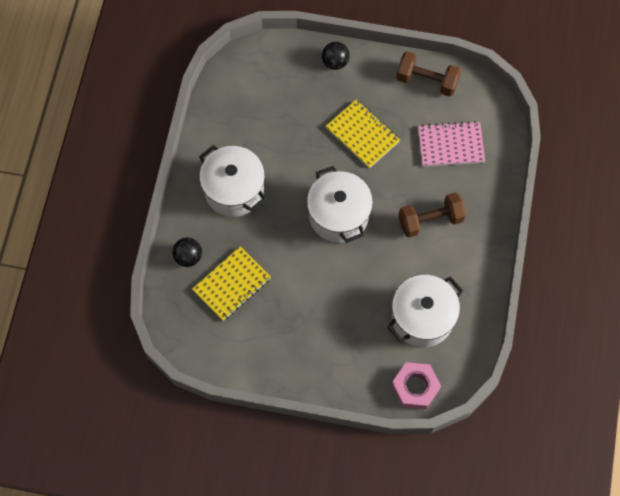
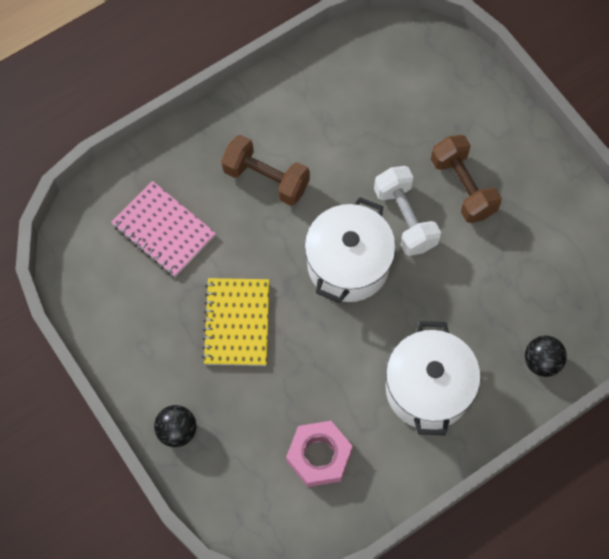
camera: 135 degrees left, 0 degrees up
(232, 284) = (522, 294): yellow notebook -> none
(334, 268) = (405, 218): none -> white dumbbell
(415, 387) = (440, 55): pink nut -> pink nut (319, 456)
(422, 318) = (371, 103): white pot -> none
(426, 81) = (109, 317): brown dumbbell -> brown dumbbell (463, 187)

